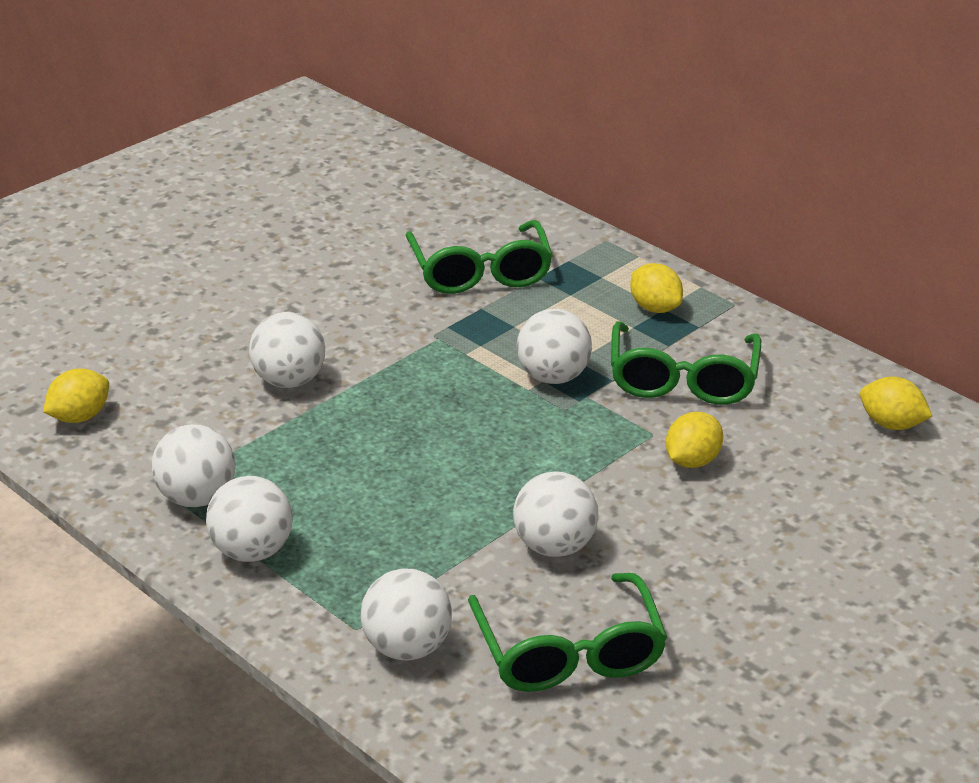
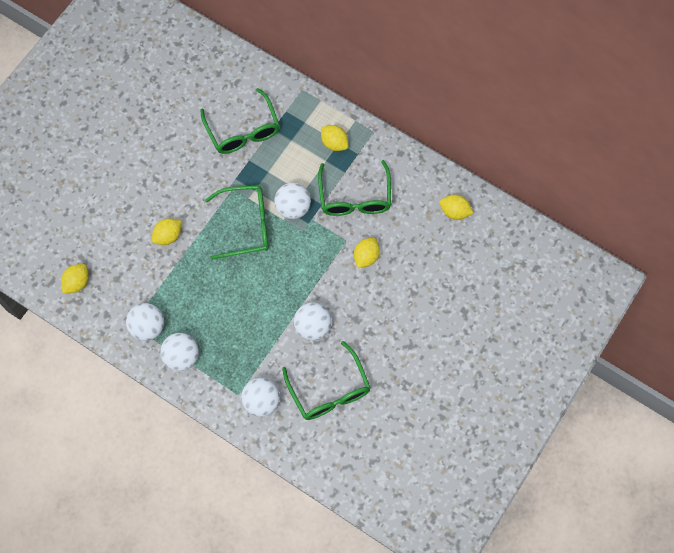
camera: 10 degrees left, 35 degrees up
(288, 380) = (168, 236): white ball -> yellow lemon
(451, 387) = (246, 225): none -> green glasses

